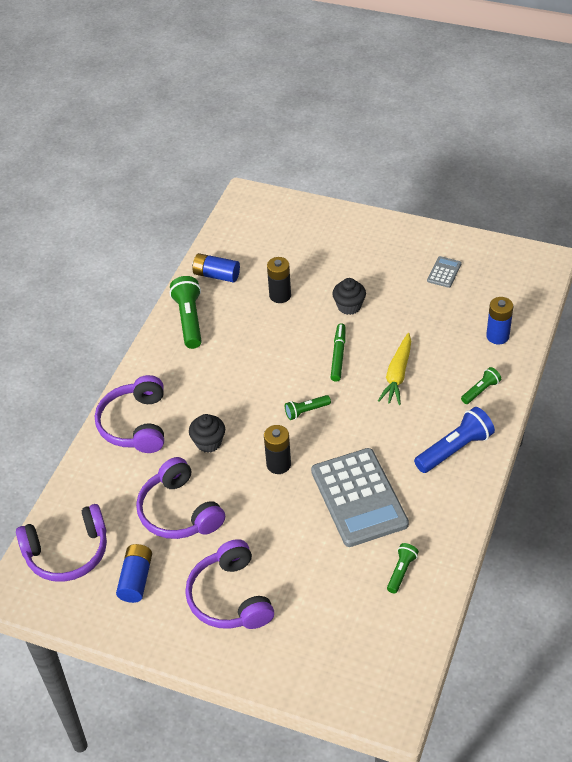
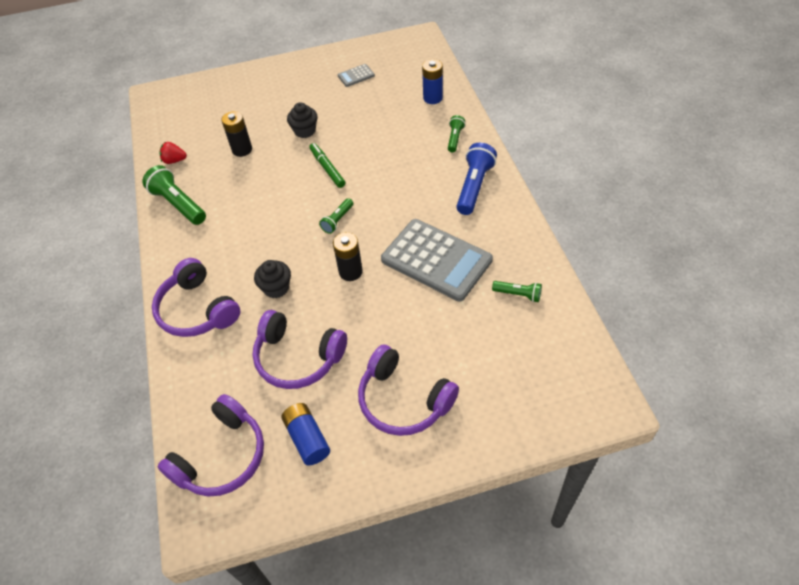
camera: 35 degrees left, 5 degrees up
(216, 275) = (174, 160): blue battery -> red strawberry
(397, 375) = (385, 158): yellow carrot -> none
(401, 571) = (518, 294): green flashlight -> green flashlight turned 120 degrees clockwise
(444, 272) = (356, 76): grey calculator -> grey calculator turned 105 degrees counterclockwise

